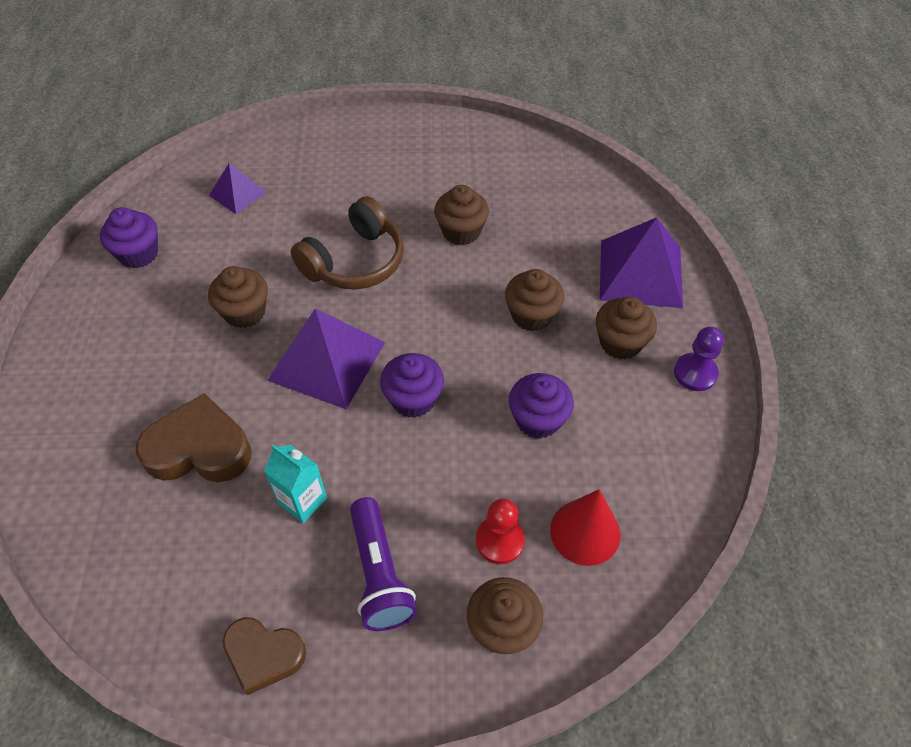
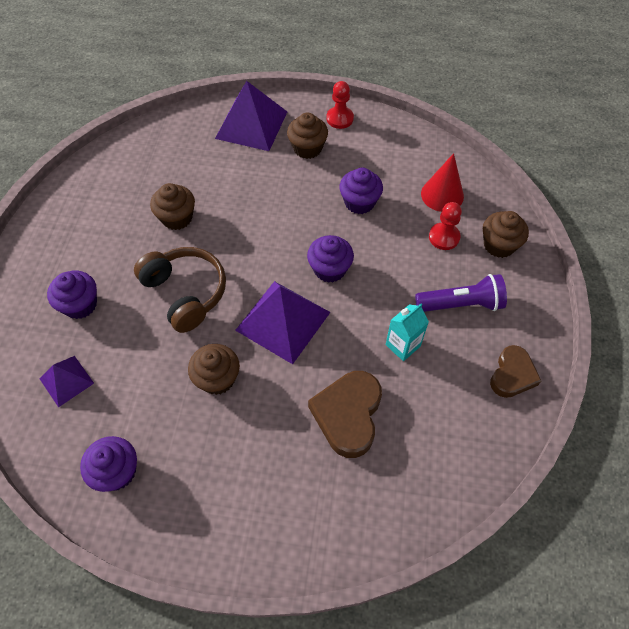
camera: 80 degrees left, 5 degrees up
(328, 181) = (80, 304): none -> purple cupcake
(532, 315) = (272, 190): brown cupcake -> none
(695, 373) = (340, 118): purple pawn -> red pawn

